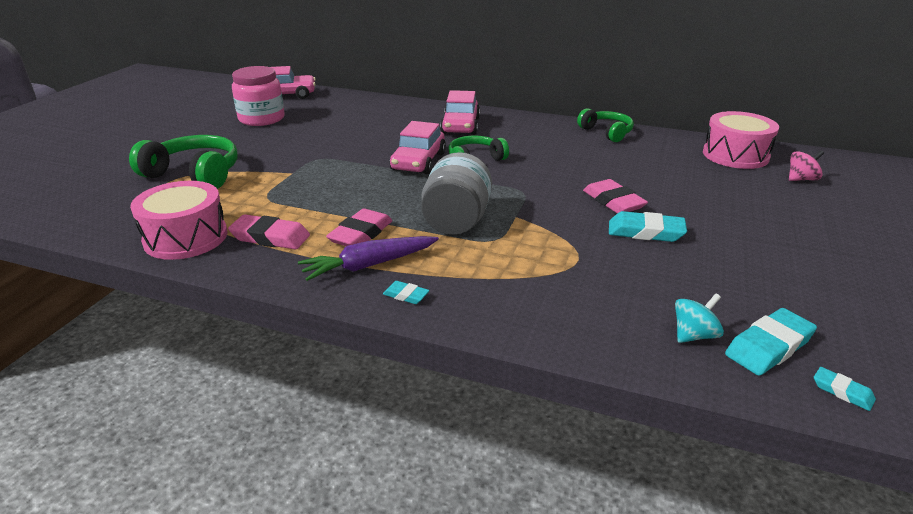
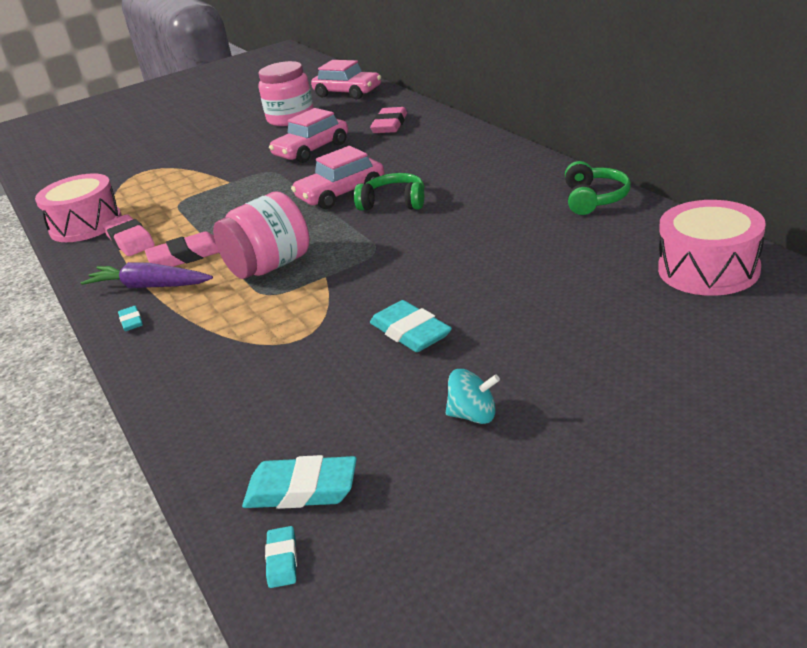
camera: 45 degrees right, 0 degrees up
(194, 174) = (167, 168): green headphones -> none
(456, 221) = (269, 266): grey jar -> pink jar
(460, 126) = (447, 158): pink car -> pink car (311, 150)
(613, 201) = (442, 288): pink eraser -> pink eraser (390, 125)
(693, 335) = (262, 448): turquoise spinning top -> turquoise spinning top (473, 415)
(801, 179) = (736, 328): pink spinning top -> none

